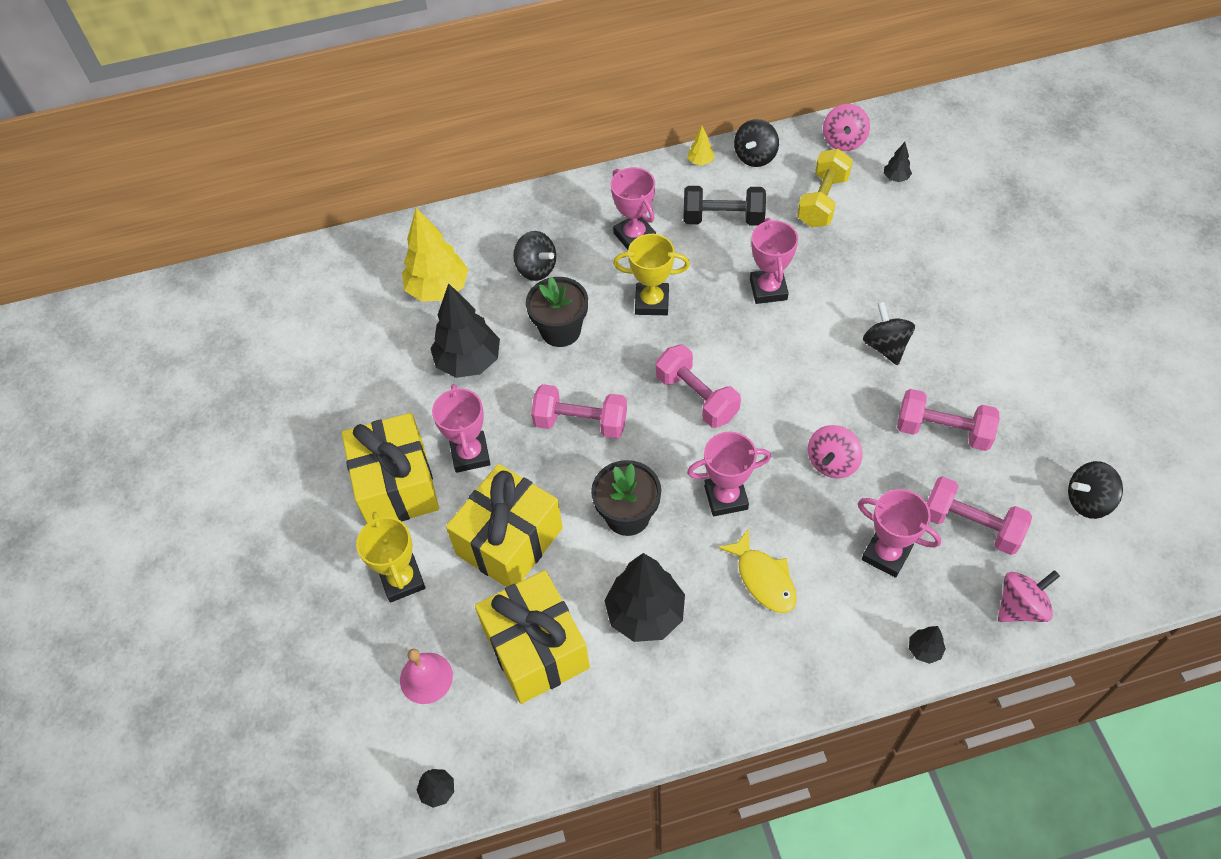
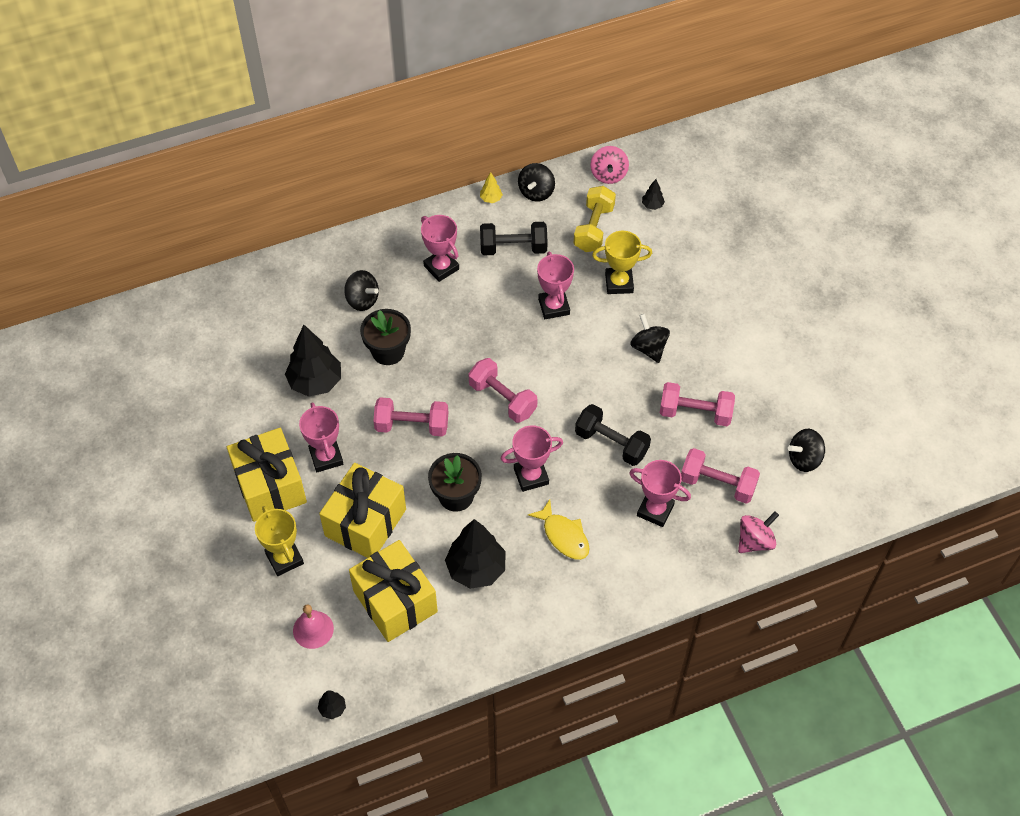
camera: 10 degrees left, 0 degrees up
(438, 289) = (282, 322): yellow tree -> none
(652, 302) = (460, 323): yellow trophy -> yellow trophy (619, 283)
(832, 462) = (611, 443): pink spinning top -> black dumbbell
(924, 650) = (685, 578): black tree -> none

